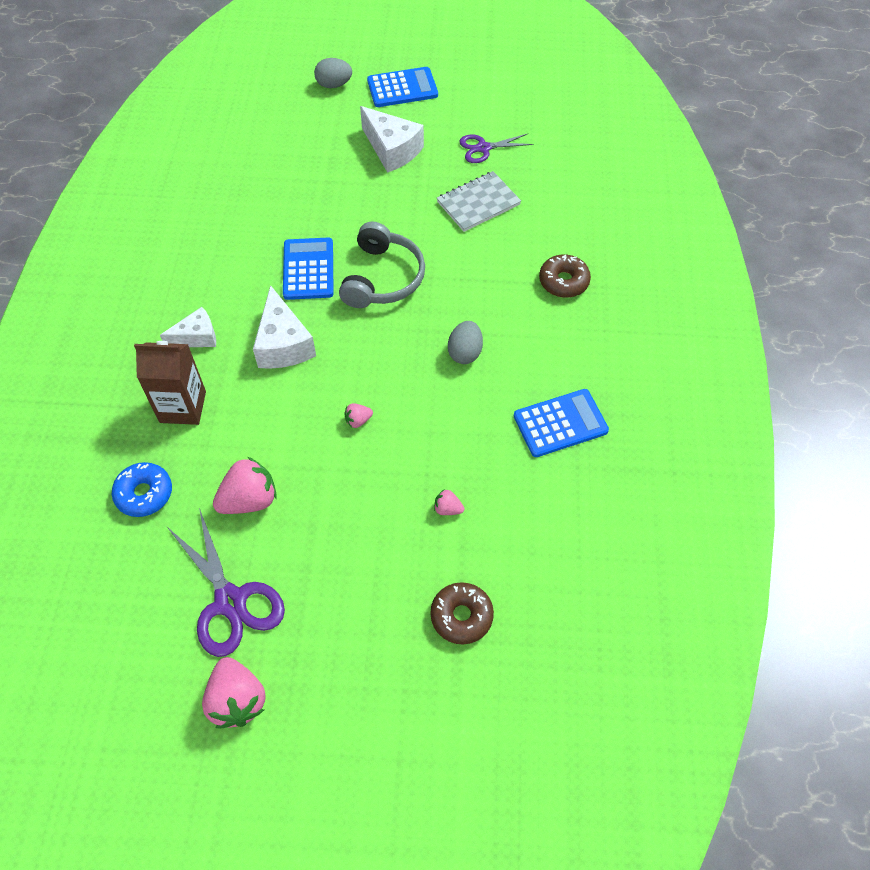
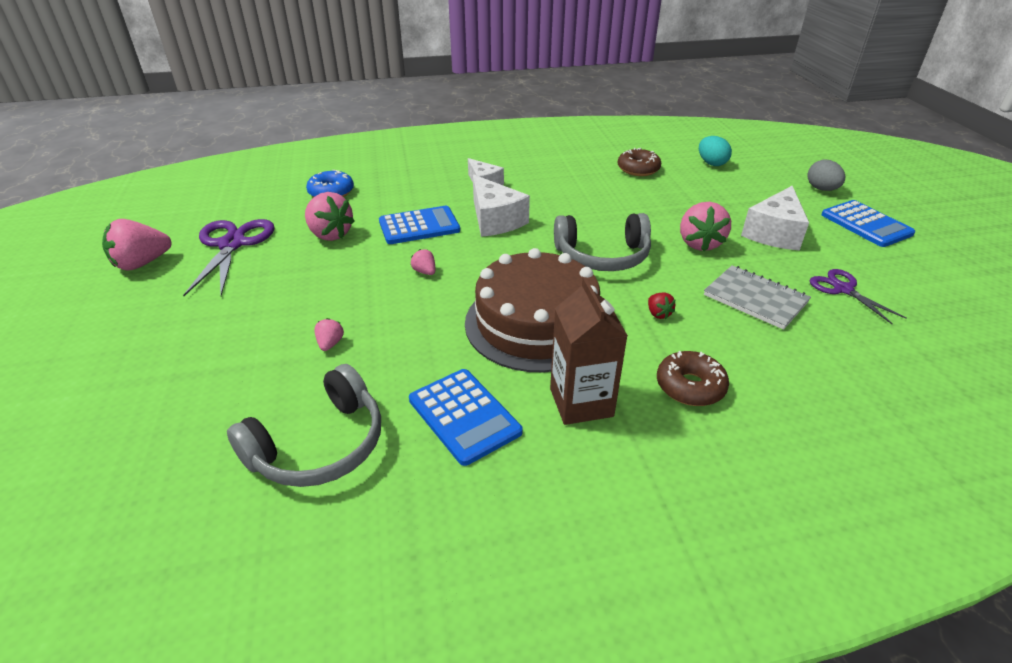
camera: 75 degrees right, 20 degrees down
(183, 407) = (414, 191): brown carton -> brown carton (581, 402)
(230, 602) = (232, 244): purple scissors -> purple scissors turned 135 degrees clockwise
(246, 136) = (711, 163): none -> turquoise egg
(283, 344) = (495, 220): white cheese -> white cheese turned 90 degrees counterclockwise
(308, 269) = (585, 217): blue calculator -> blue calculator (419, 226)
(389, 204) = (699, 243): none -> pink strawberry
(461, 616) = (199, 374): brown donut -> brown donut (638, 169)
(465, 352) = (536, 323): grey egg -> brown cake
(478, 269) = (658, 314): none -> red strawberry
(569, 522) = (319, 445): none -> grey headphones

